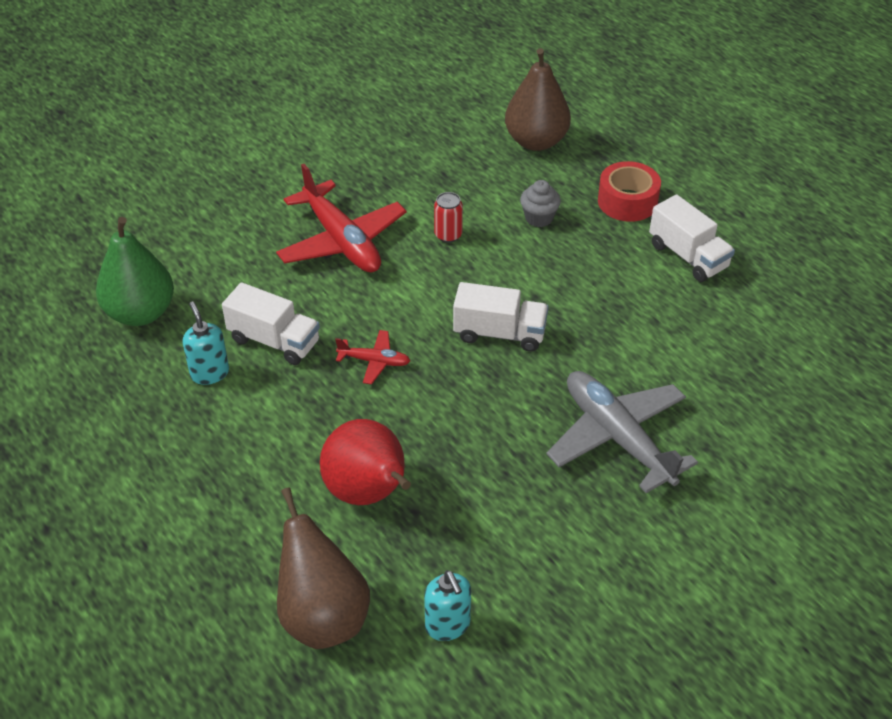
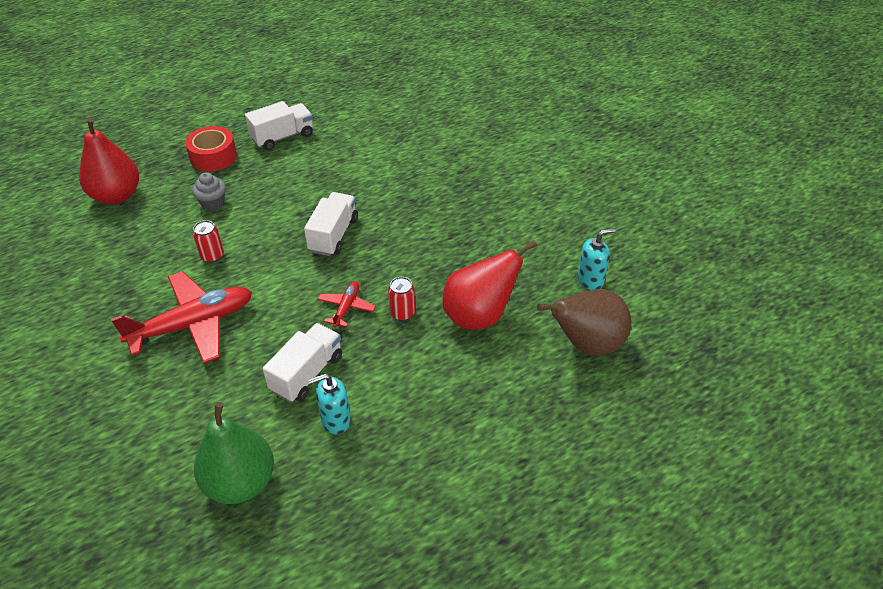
camera: 85 degrees left, 0 degrees up
(369, 414) = (402, 313): none -> red can
(536, 141) = (117, 196): brown pear -> red pear
(617, 437) = (442, 189): grey plane -> none

